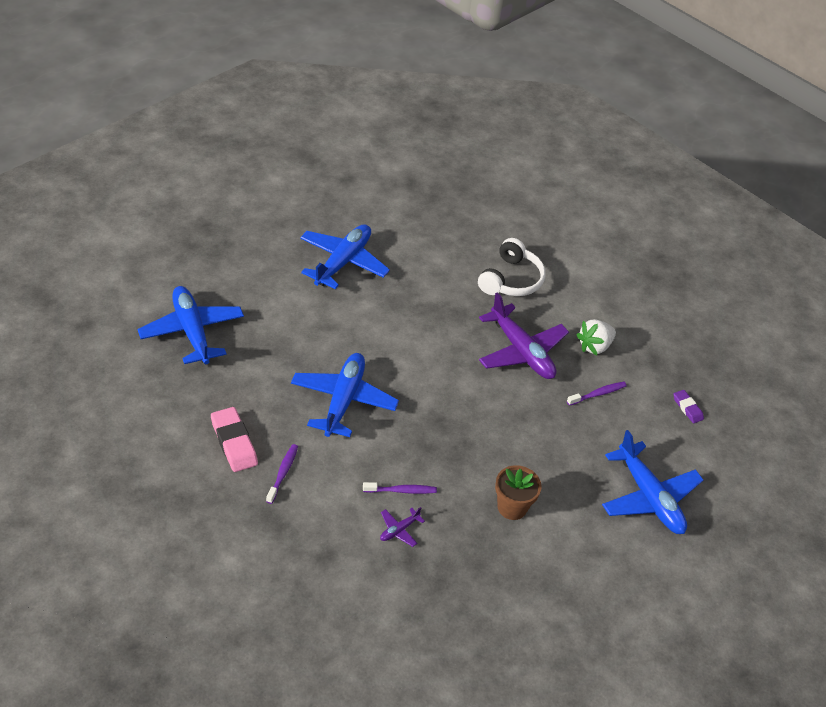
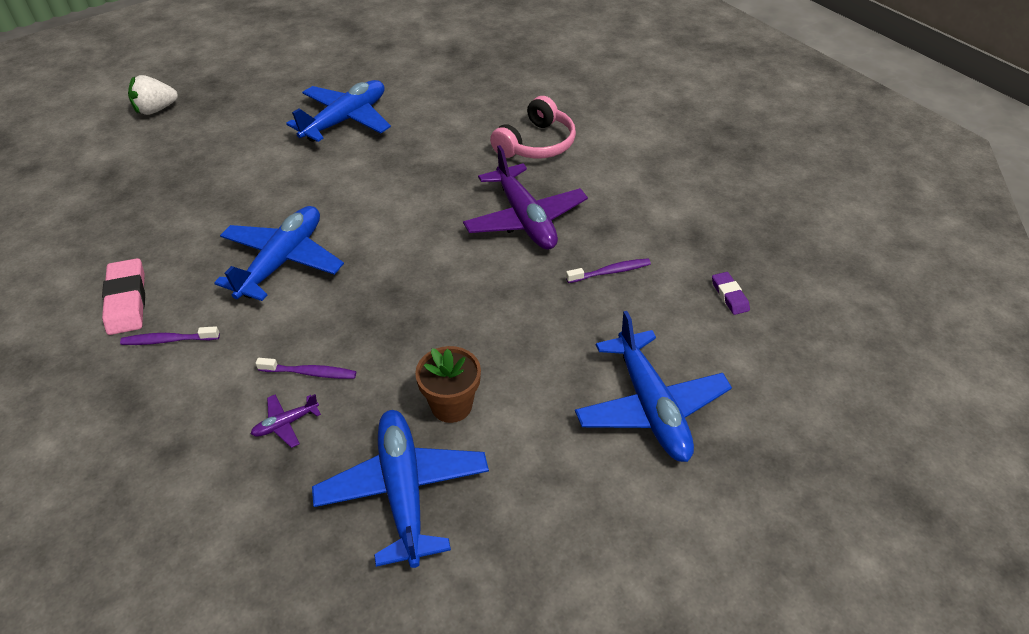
camera: 15 degrees right, 0 degrees up
(192, 331) = (142, 180): blue plane -> blue plane (403, 491)
(283, 473) = (168, 340): purple toothbrush -> purple toothbrush turned 120 degrees counterclockwise
(511, 280) = (536, 144): white headphones -> pink headphones
(594, 346) = (620, 218): white strawberry -> white strawberry (156, 110)

